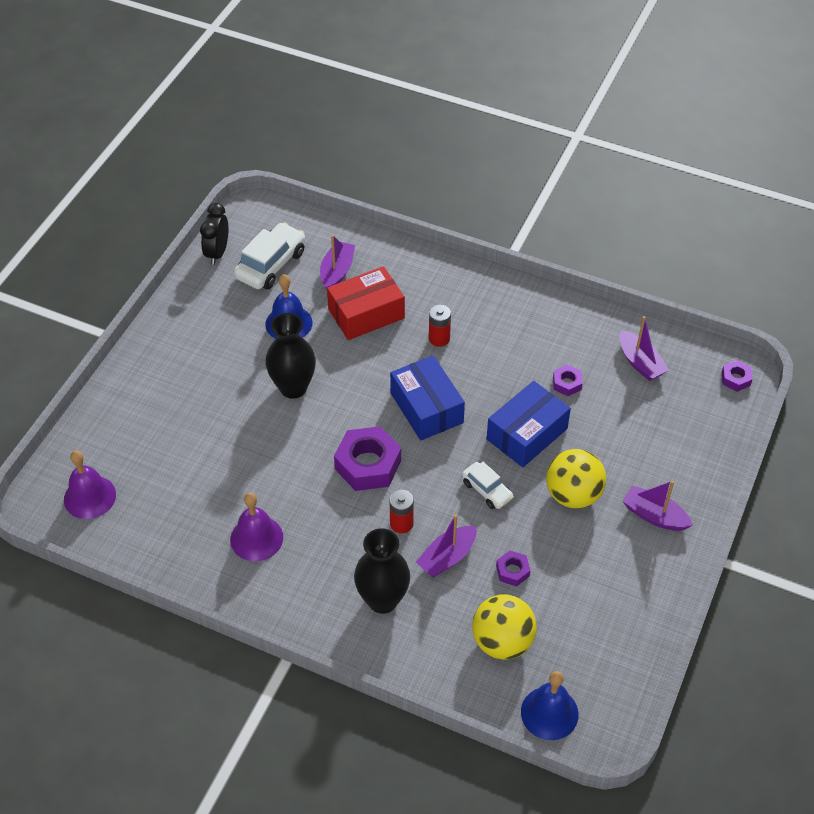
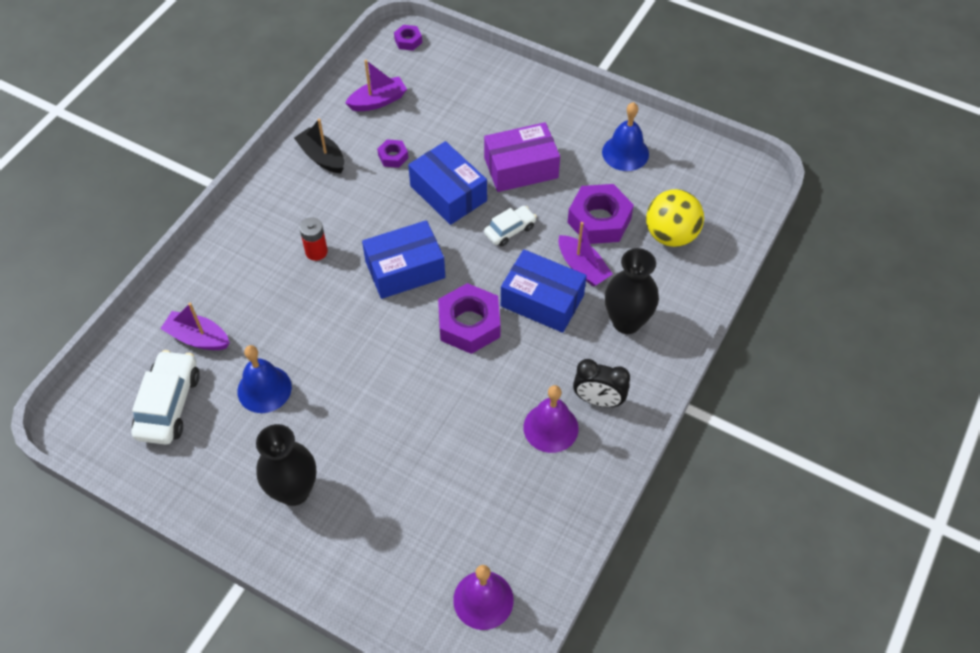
camera: 85 degrees left, 5 degrees up
(217, 253) = (132, 462): black clock -> black clock (598, 400)
(271, 265) = (168, 404): white car -> white car turned 60 degrees clockwise
(293, 387) = (358, 387): black vase -> black vase (294, 491)
(366, 314) = (267, 314): red box -> none
(401, 523) = (542, 301): red battery -> blue box
(512, 571) = (599, 220): purple nut -> purple nut, size x2.02
(549, 713) = (738, 210): blue bell -> blue bell (625, 153)
(555, 327) = (322, 157): none -> black boat
(573, 495) = (521, 168): yellow ball -> purple box
(654, 515) = (547, 116): purple boat -> none

